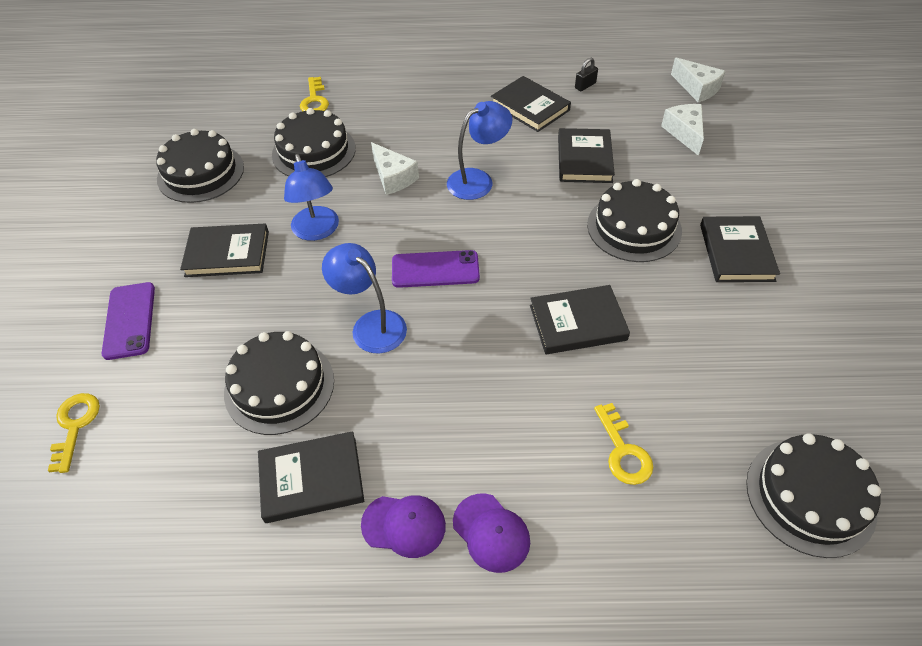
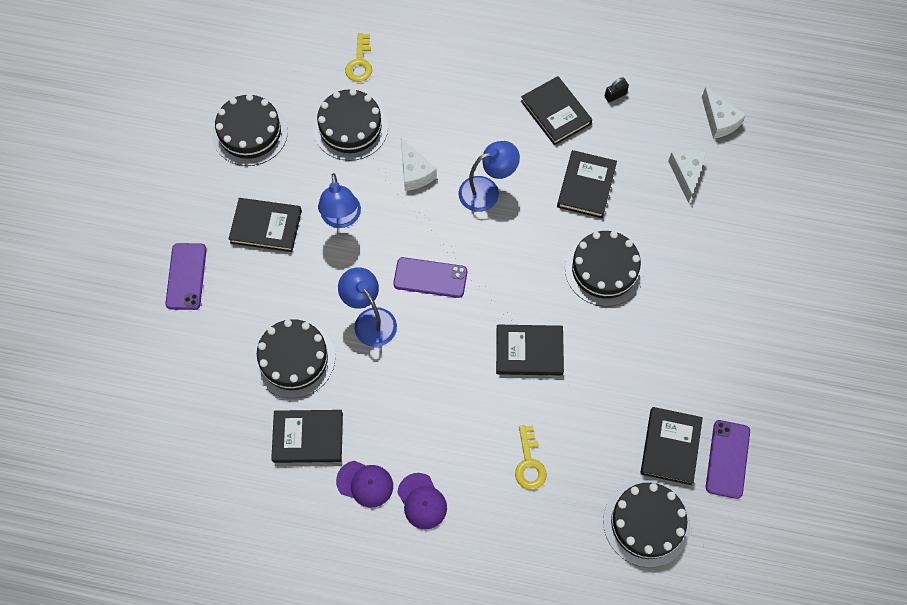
camera: 10 degrees right, 15 degrees up
(75, 425) = (146, 360): yellow key -> none
(736, 252) = (679, 312): black book -> black book (670, 447)
(873, 395) = (727, 459): none -> purple phone

